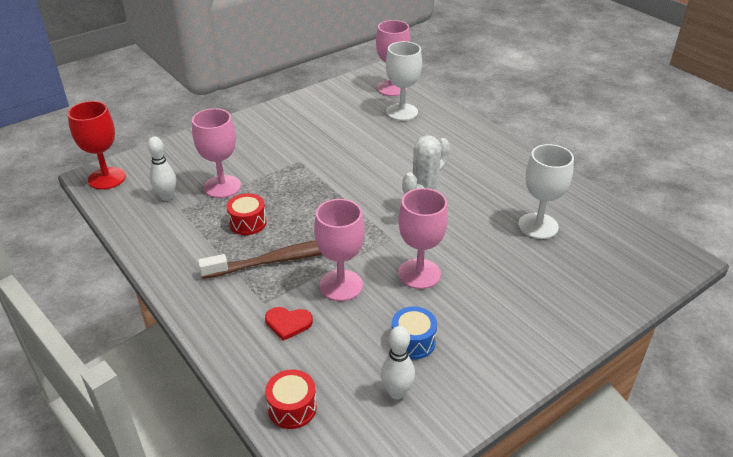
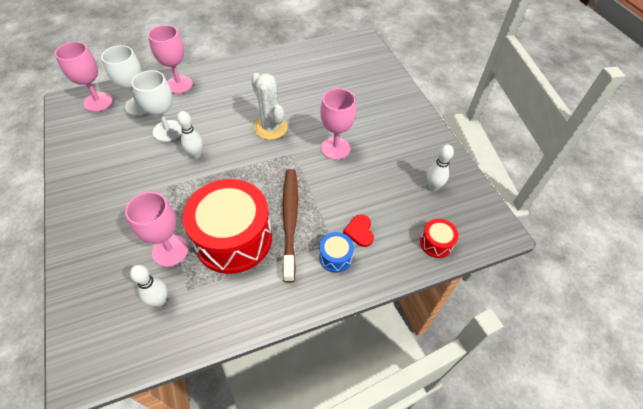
camera: 75 degrees left, 15 degrees up
(107, 178) = (91, 360): red goblet -> none
(248, 223) = (233, 238): red drum -> red drum, size x2.34
(288, 323) = (360, 231): red heart -> red heart turned 150 degrees clockwise
(341, 285) = (331, 192): pink goblet -> pink goblet (179, 84)
(351, 167) = (196, 154): none -> white bowling pin
(413, 342) = (394, 168): blue drum -> blue drum (335, 257)
(538, 226) = (313, 81): white goblet -> white goblet (167, 131)

